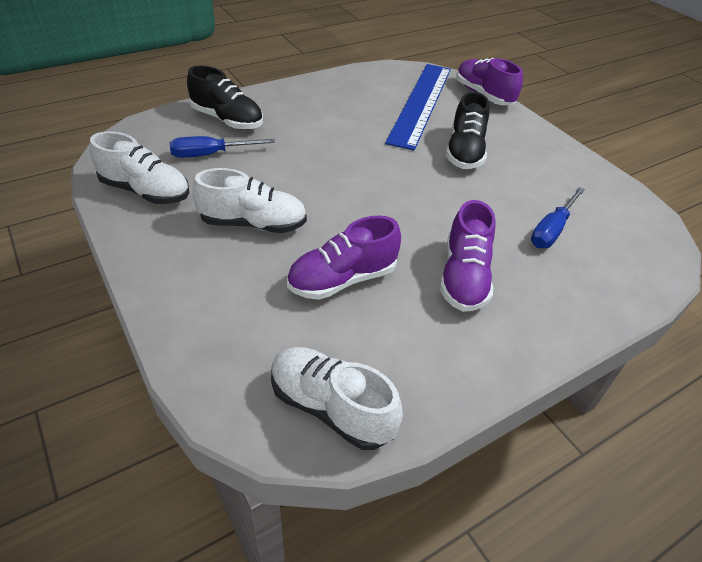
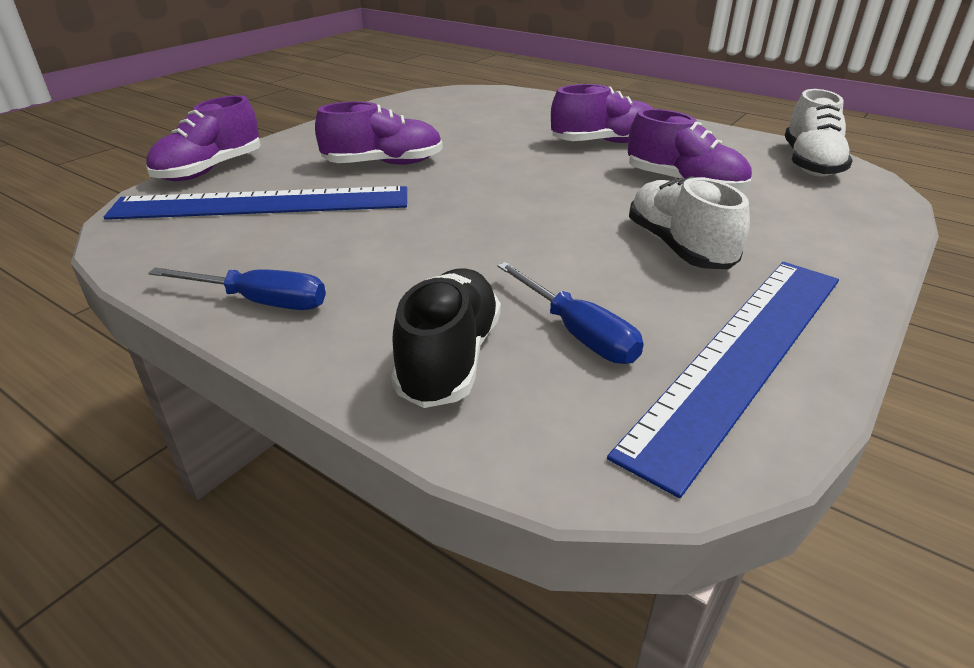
camera: 110 degrees left, 10 degrees down
(145, 191) = (742, 355): white shoe -> blue ruler
(464, 152) = (383, 164): black shoe -> purple shoe
(552, 230) = (492, 121): blue screwdriver -> blue screwdriver (260, 302)

